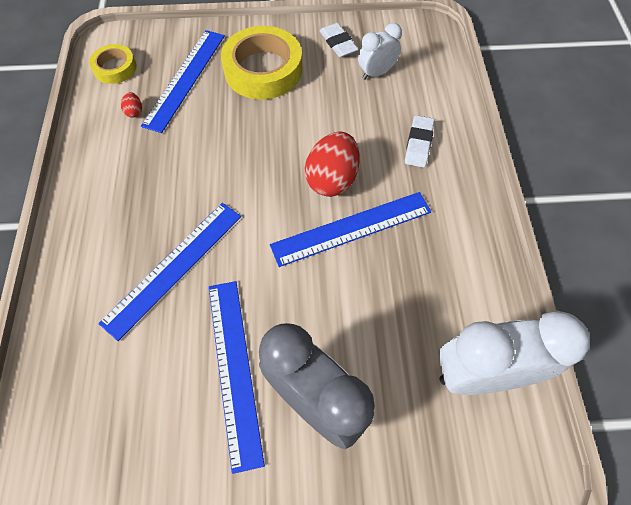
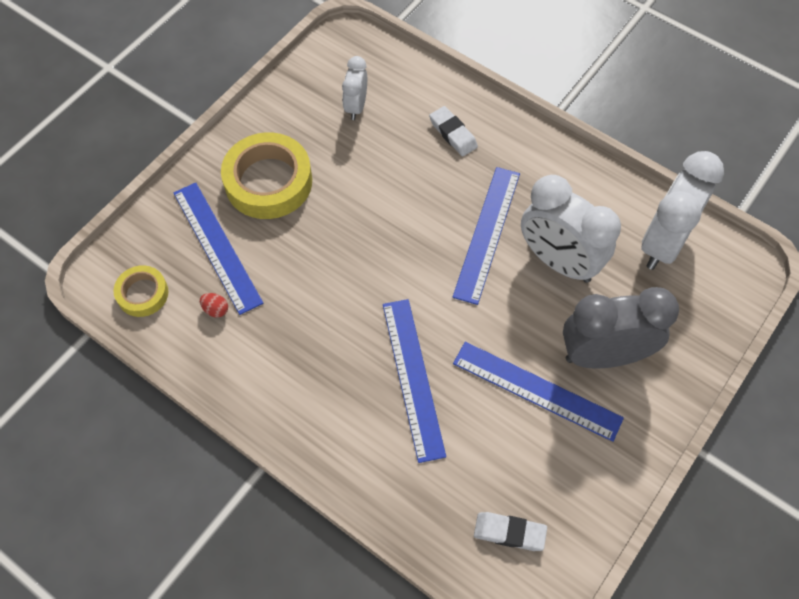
camera: 50 degrees left, 0 degrees up
(332, 179) = (431, 214): red egg -> none
(338, 43) = (295, 108): white eraser -> white eraser (509, 532)
(376, 299) = (558, 261): none -> white clock

